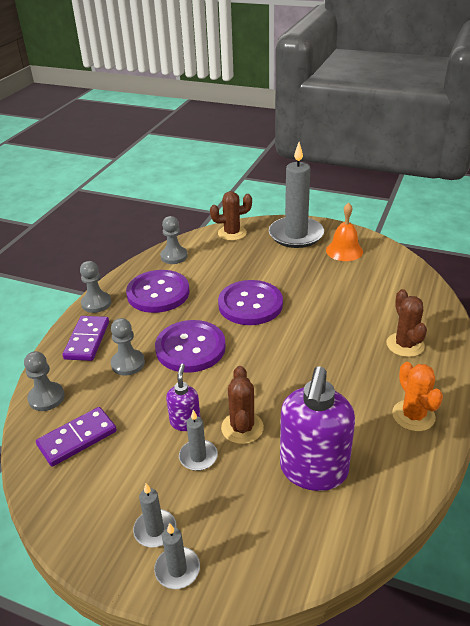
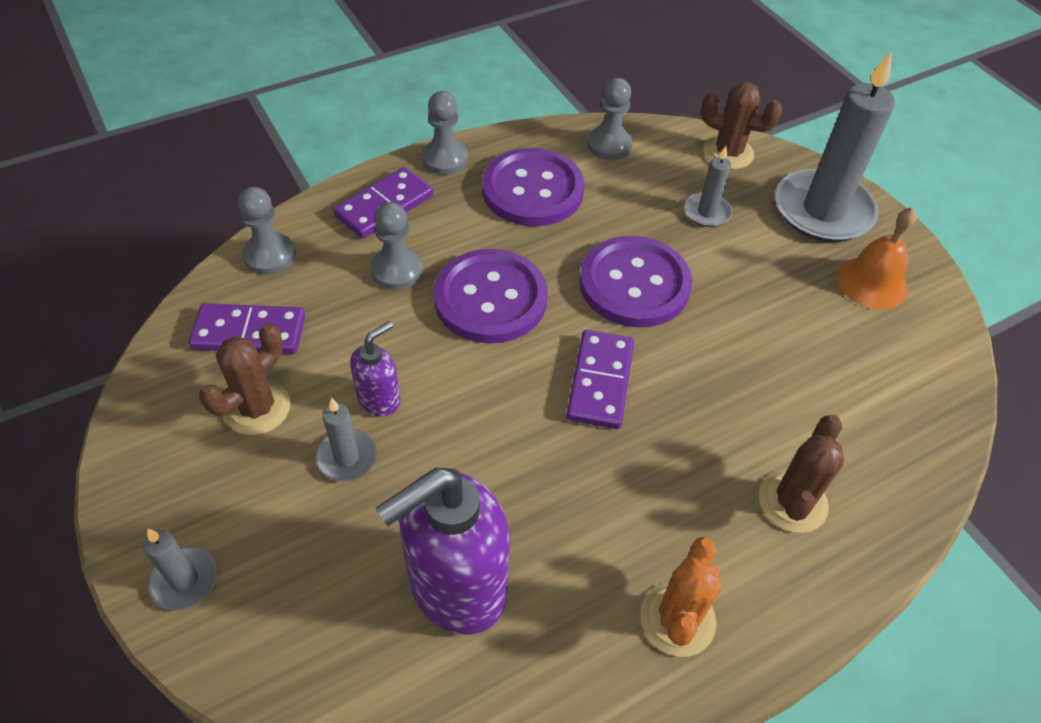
camera: 35 degrees right, 15 degrees up
(155, 530) = (211, 512): grey candle -> grey candle (707, 212)
(242, 428) = (435, 458): brown cactus -> brown cactus (257, 408)
(280, 350) = (600, 382): none -> purple domino

